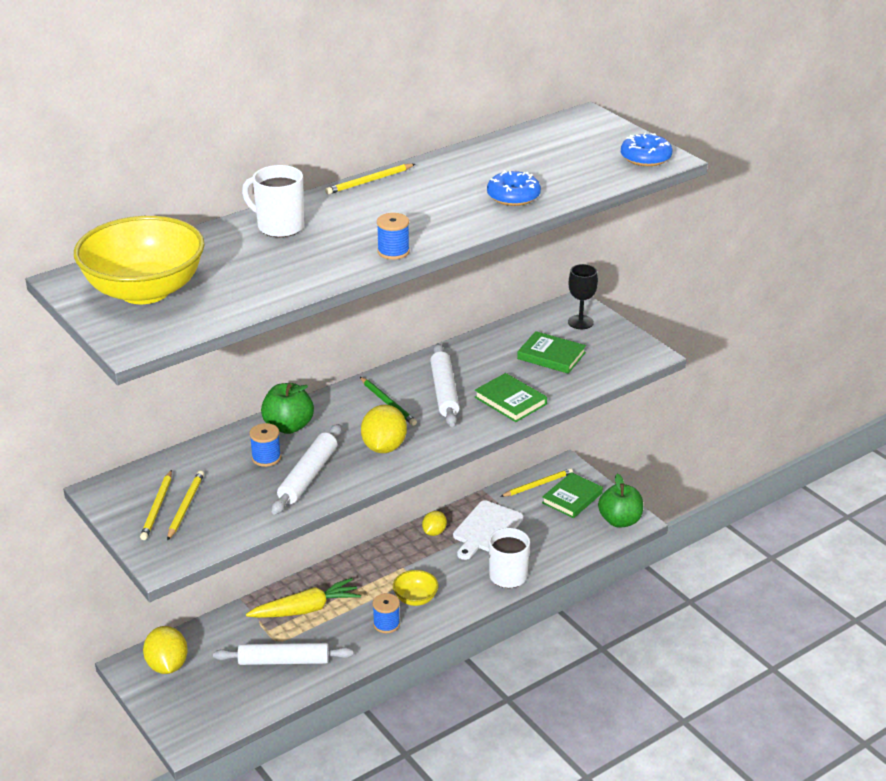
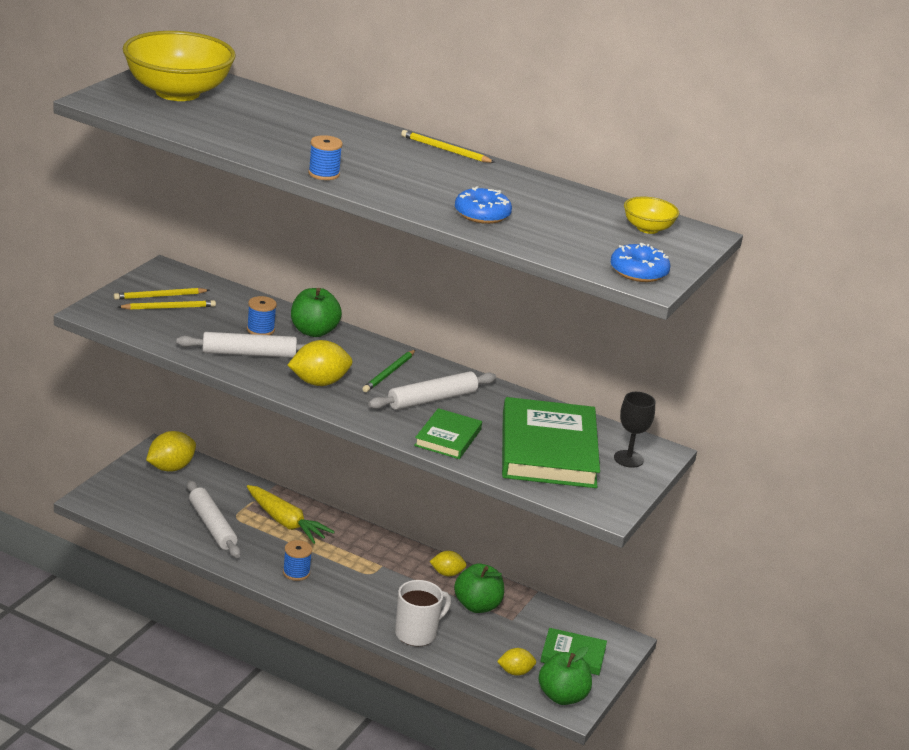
camera: 60 degrees right, 5 degrees down
(279, 226) = (326, 125): white mug -> none
(415, 598) = (342, 582): yellow bowl -> yellow bowl (647, 228)
(486, 529) = (477, 606): white cutting board -> green apple
(537, 485) = (575, 627): yellow pencil -> none
(551, 356) = (548, 450): green book -> green book, size x1.92
(580, 536) = (515, 672): none -> yellow lemon

